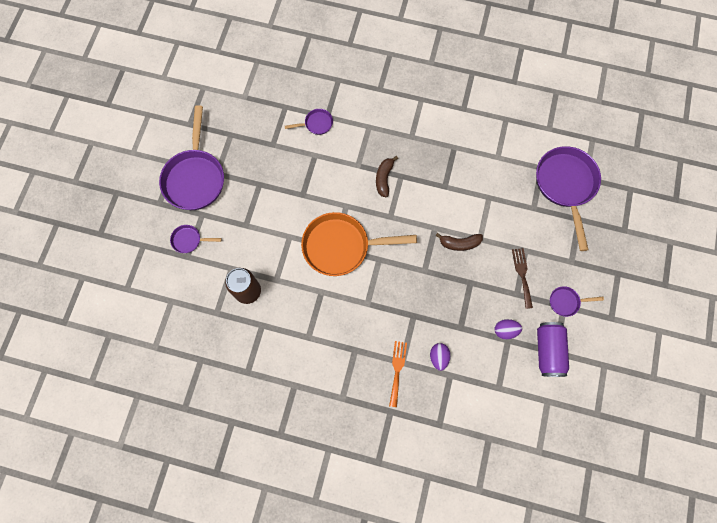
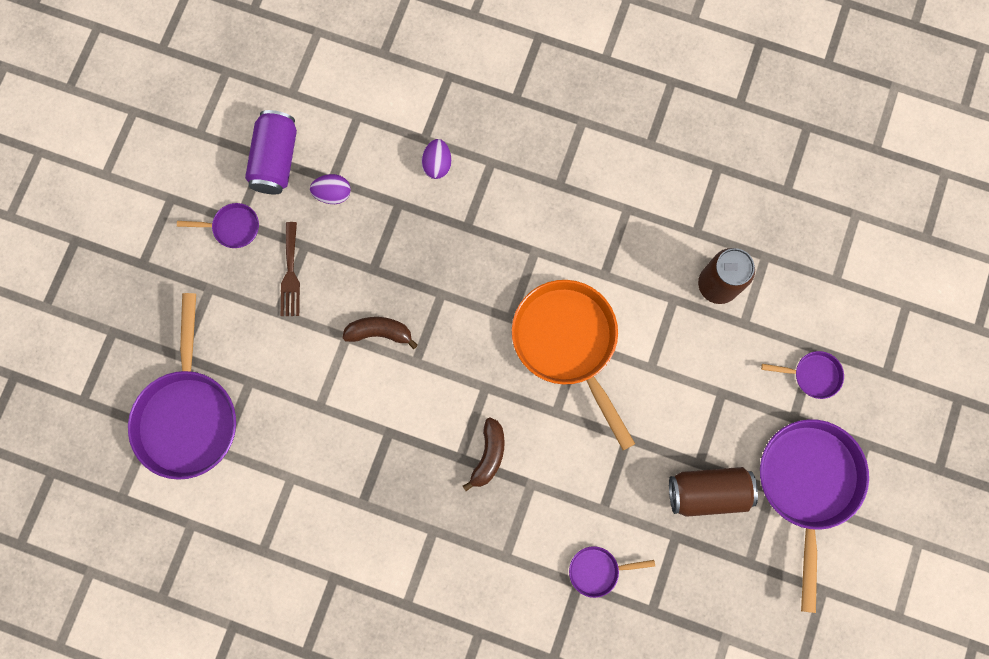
camera: 175 degrees left, 5 degrees up
(254, 169) = (708, 492): none -> brown can
(341, 246) = (568, 343): orange pan -> orange pan turned 120 degrees counterclockwise
(397, 370) = (499, 152): orange fork -> none

